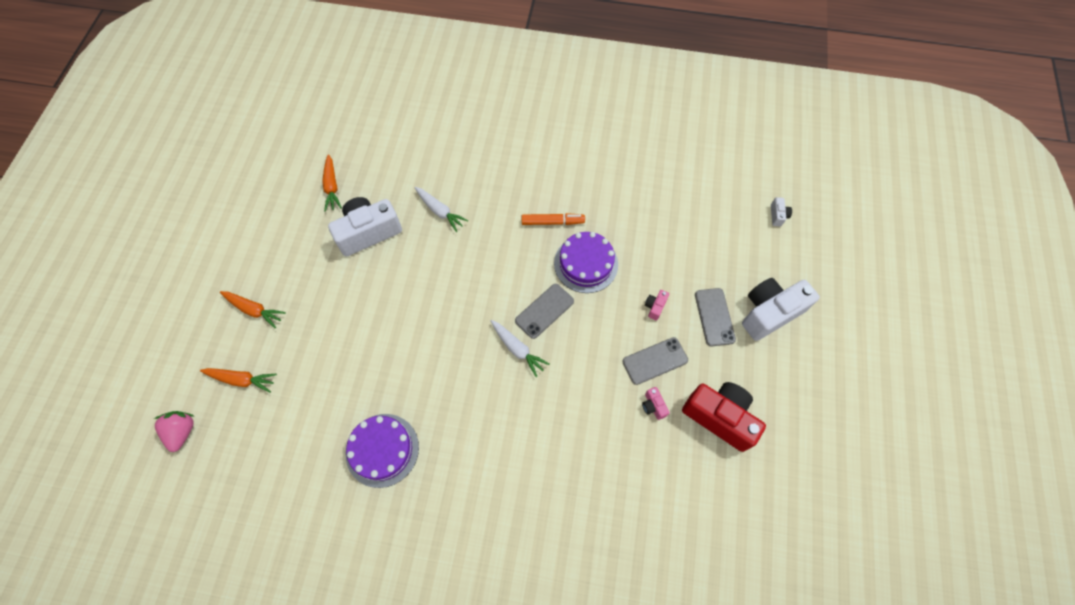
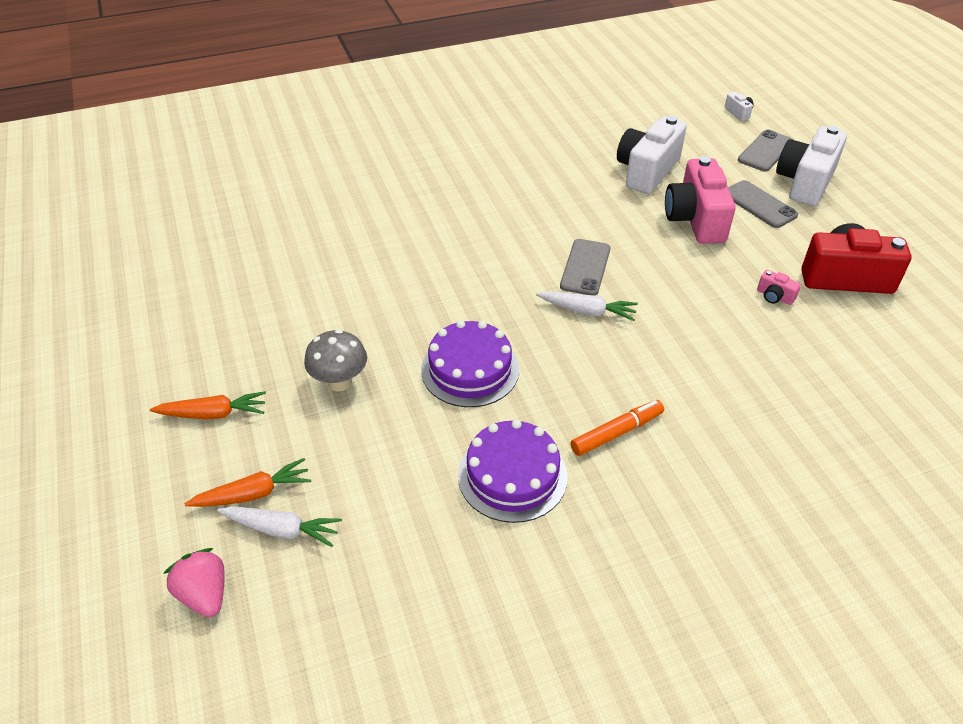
camera: 30 degrees left, 20 degrees down
(332, 186) = (227, 258): orange carrot -> none
(334, 324) = (339, 382): none -> grey mushroom
(368, 232) = (312, 281): white camera -> white camera (647, 171)
(440, 211) = (386, 231): white carrot -> white carrot (281, 529)
(552, 222) = (524, 194): orange marker -> orange marker (616, 432)
(586, 264) = (592, 213): purple cake -> purple cake (470, 369)
(655, 307) = (695, 219): pink camera -> pink camera, size x2.41
(655, 361) = (738, 260): grey phone -> grey phone (765, 151)

